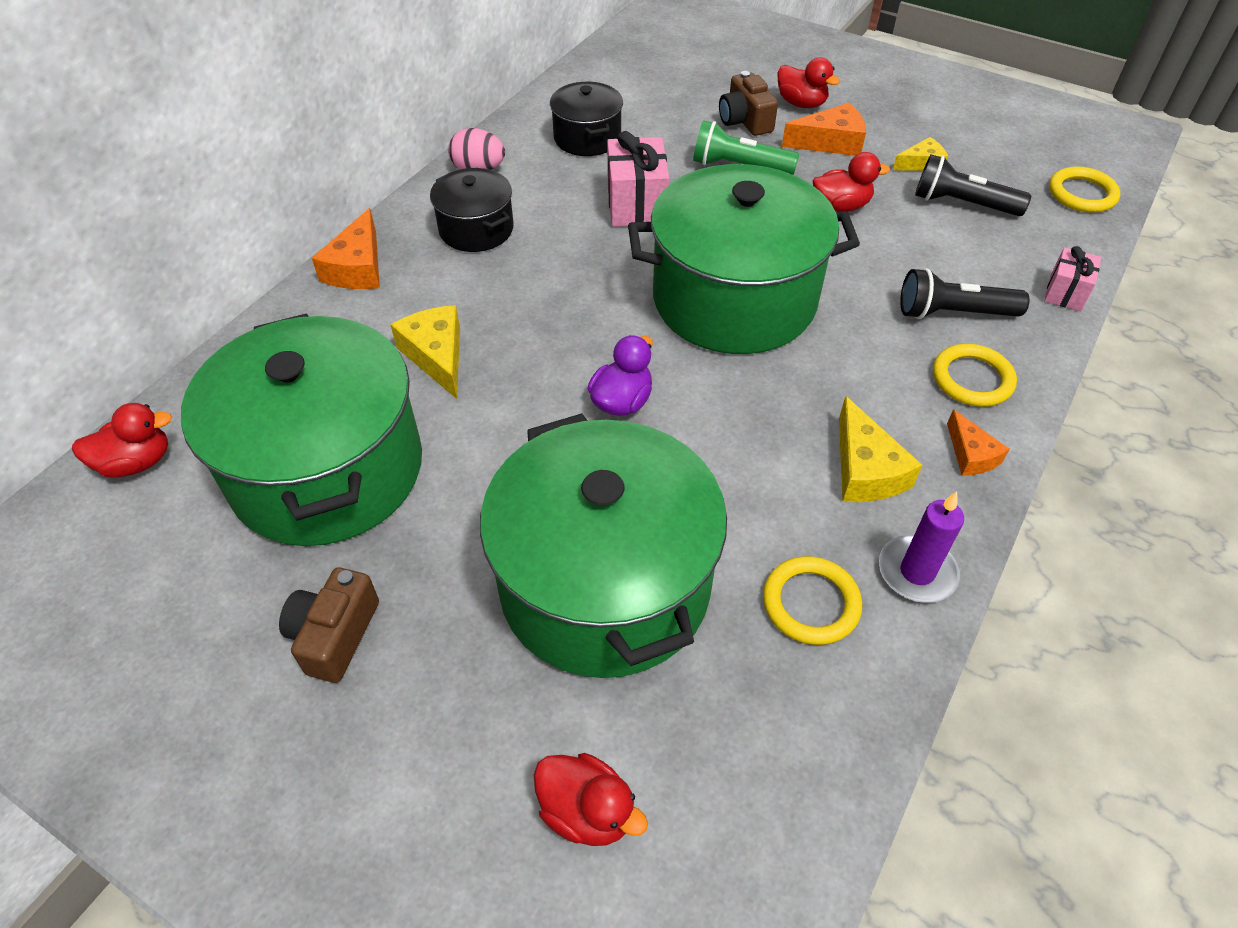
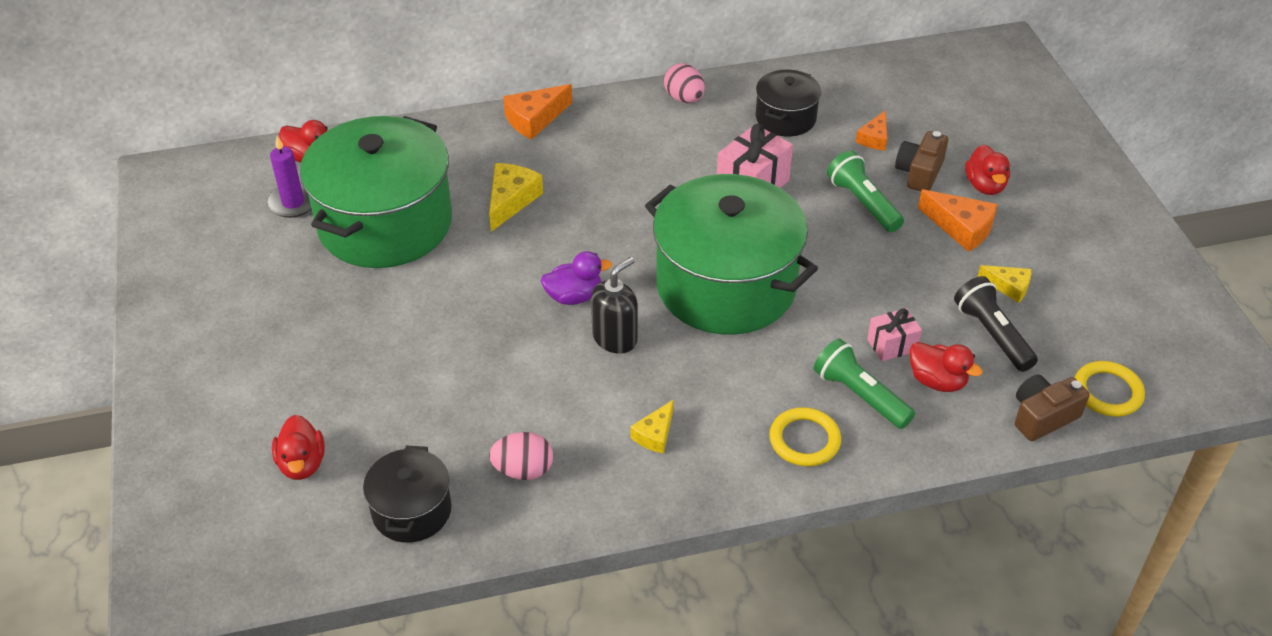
camera: 45 degrees right, 5 degrees down
(334, 635) = (296, 305): brown camera -> brown camera (1042, 417)
(476, 229) = (631, 138): black pot -> black pot (412, 510)
(605, 584) = (438, 379): green pot -> none
(711, 411) = (615, 338): none -> black soap dispenser
(811, 603) = (523, 470): yellow ring -> pink egg
(841, 206) = (894, 276): red duck -> red duck (937, 381)
(865, 470) = (655, 434): yellow cheese -> yellow cheese, size x0.64
(917, 572) = (601, 503): purple candle -> purple candle (293, 202)
(953, 313) = (860, 395): black flashlight -> green flashlight
(970, 454) = (731, 476): orange cheese -> orange cheese (874, 138)
(1065, 293) = (967, 442): pink gift -> pink gift (892, 345)

